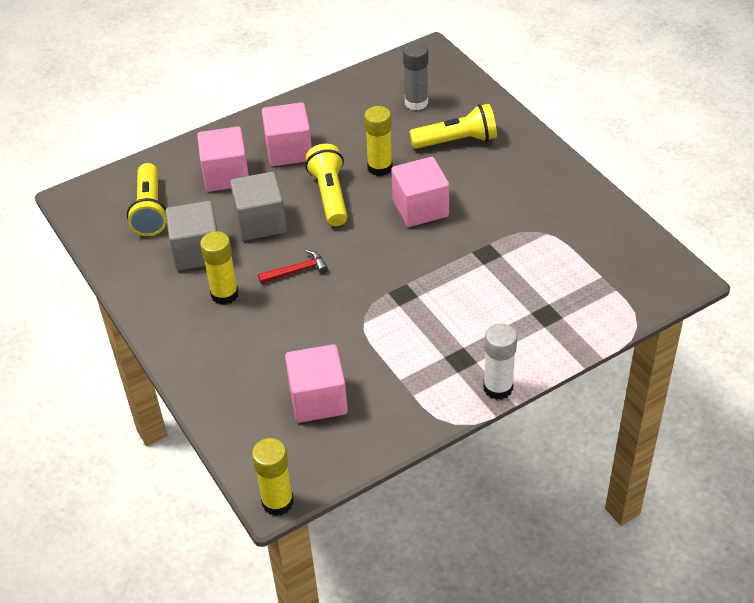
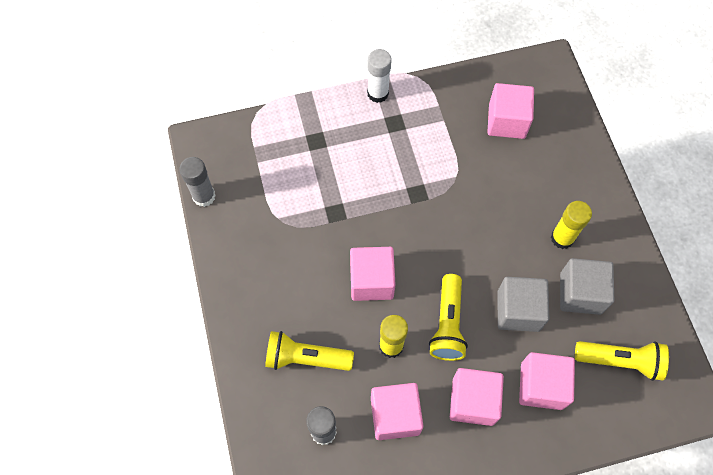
camera: 165 degrees left, 20 degrees up
(150, 210) = (620, 361): yellow flashlight -> yellow flashlight turned 90 degrees clockwise
(277, 502) = (550, 57): yellow glue stick -> none
(296, 271) = (497, 244): red hammer -> none
(357, 126) = (395, 415): none -> pink cube
(638, 231) = (204, 196): none -> grey glue stick

